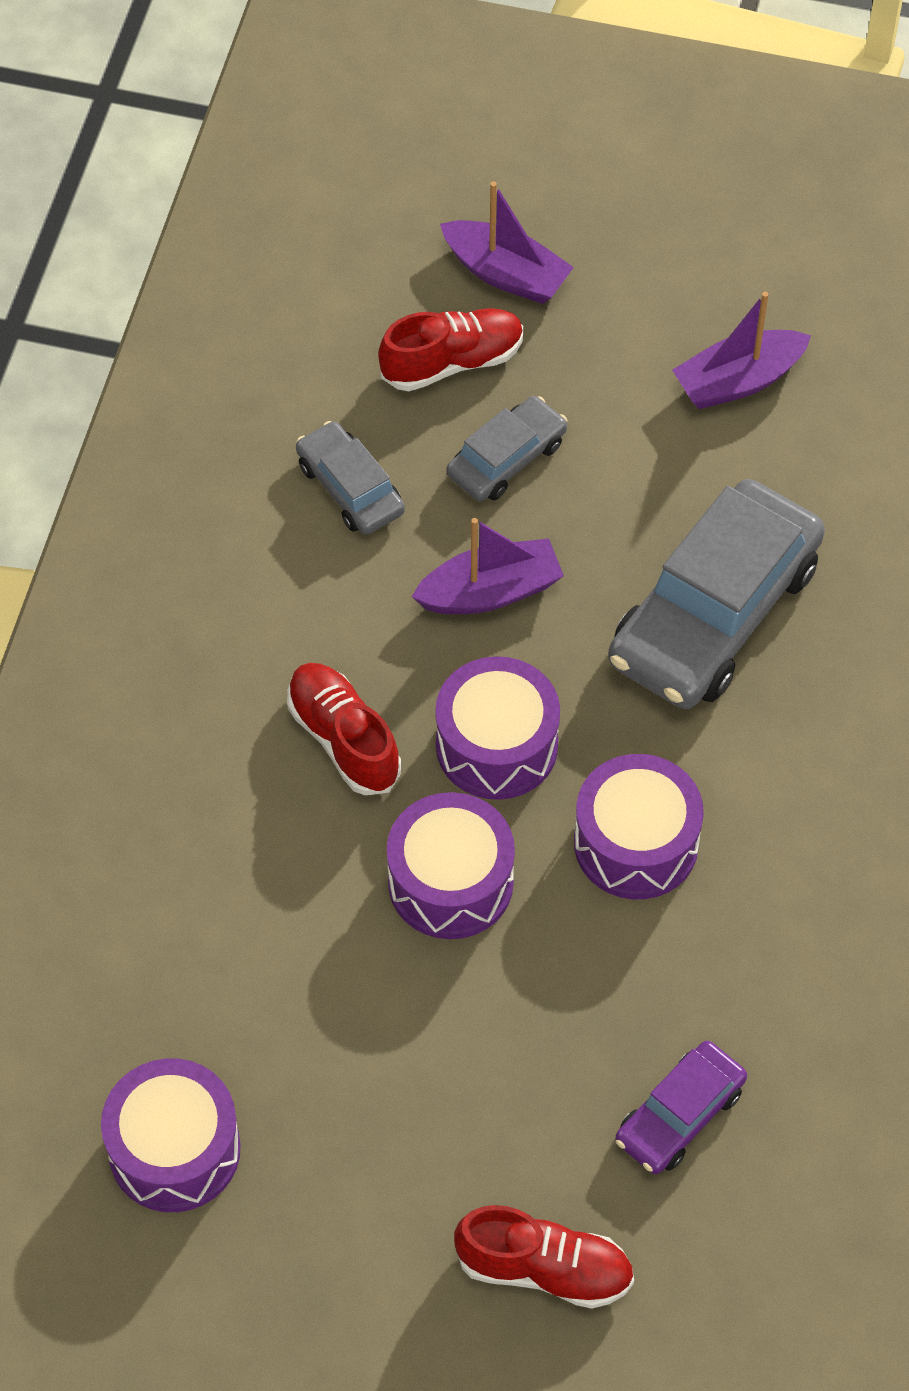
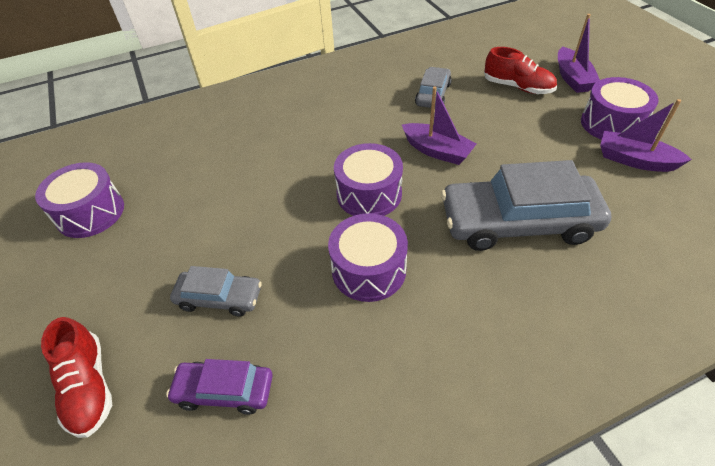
camera: 55 degrees right, 10 degrees down
(344, 739) = (325, 152): red shoe -> none
(450, 882) = (287, 219): purple drum -> purple drum (611, 124)
(507, 459) = (500, 121): grey car -> grey car (219, 298)

